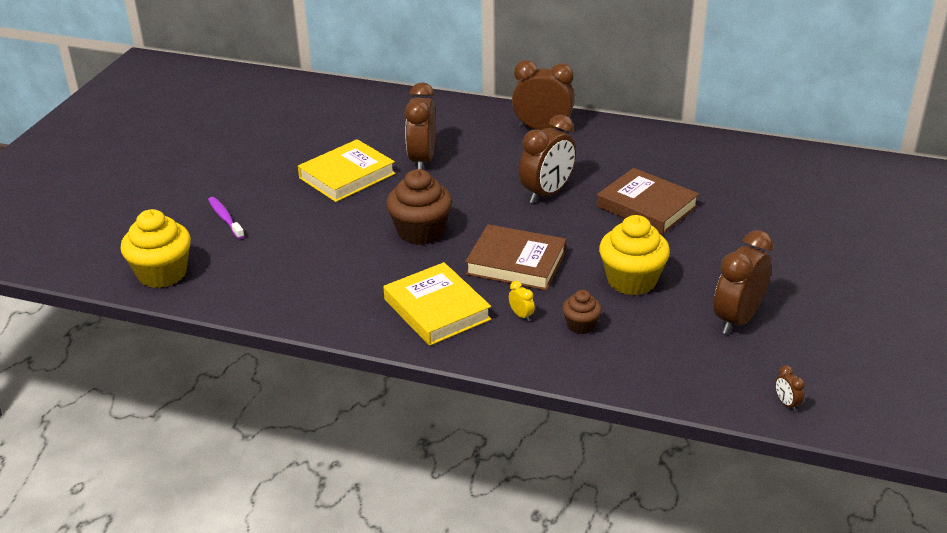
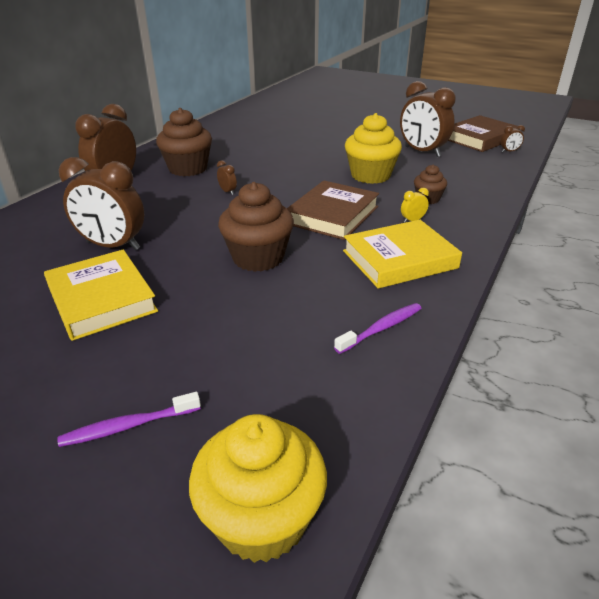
camera: 80 degrees left, 0 degrees up
(328, 304) = (381, 328): none -> purple toothbrush
(547, 193) = (228, 191): brown clock -> brown clock, size x0.40
(594, 159) = (188, 169): none -> brown cupcake
(647, 206) = (272, 159): brown book -> brown book (479, 138)

